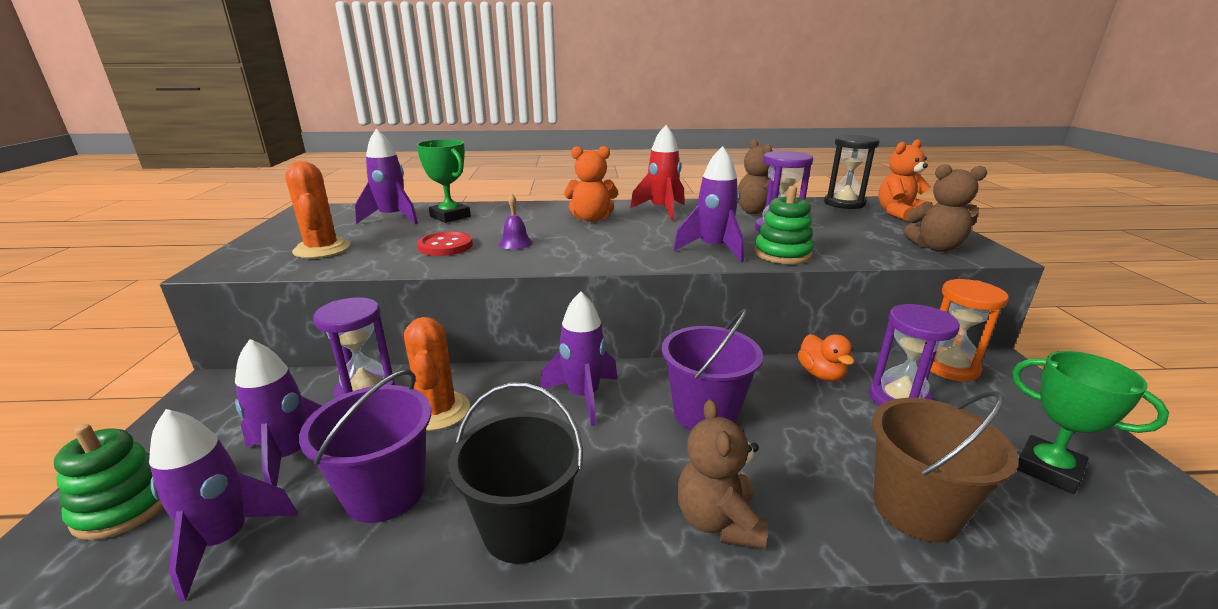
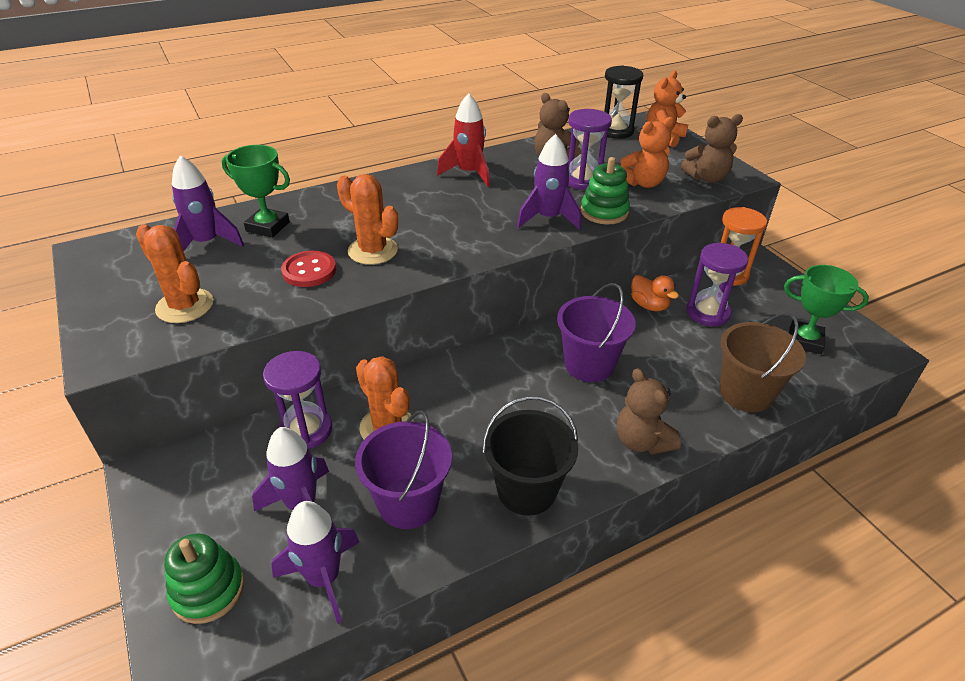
camera: 25 degrees left, 15 degrees up
(515, 243) = (373, 251): purple bell -> orange cactus
(583, 396) = (492, 377): purple rocket -> none
(591, 219) = (413, 199): orange teddy bear -> orange teddy bear (642, 183)

